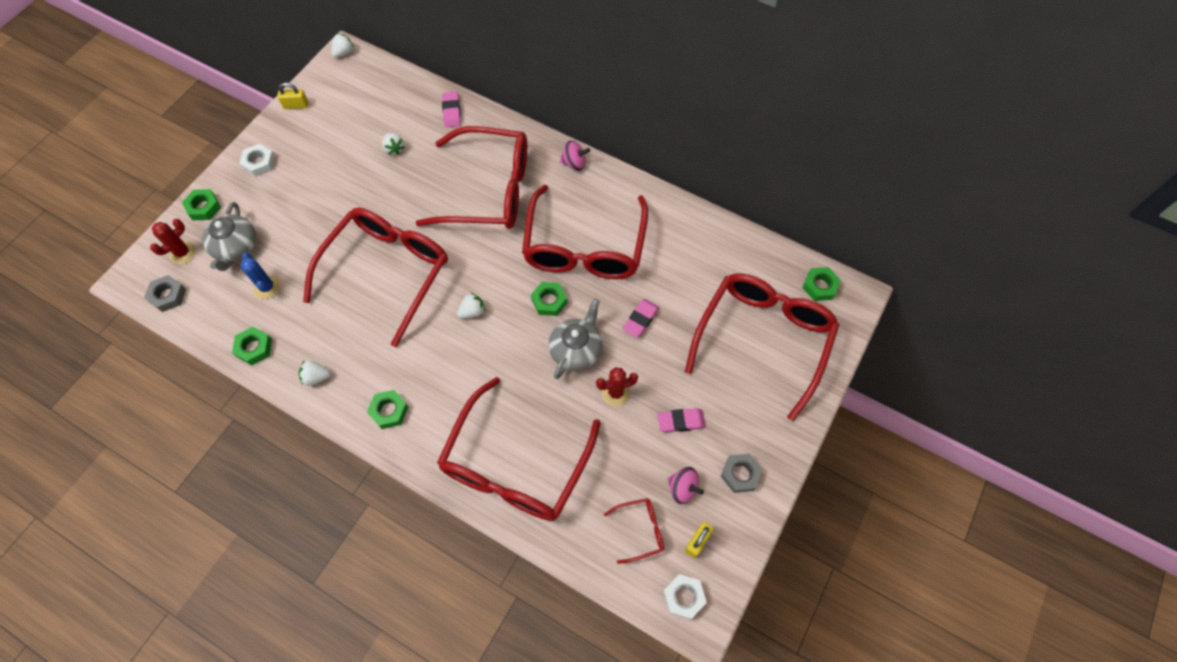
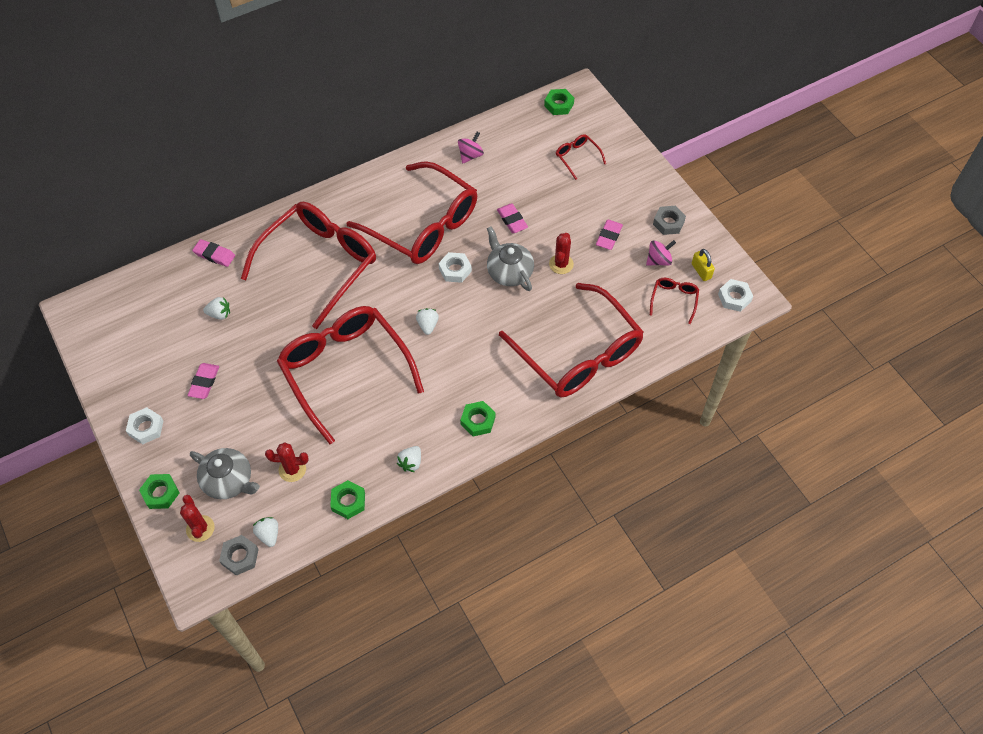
camera: 60 degrees left, 5 degrees down
(267, 287) = (292, 469): blue cactus -> red cactus
(296, 105) = (102, 372): yellow padlock -> none
(321, 177) = (204, 382): none -> pink eraser
(344, 52) = (71, 309): white strawberry -> white strawberry (269, 534)
(549, 301) = (455, 270): green nut -> white nut
(574, 163) = (339, 195): pink spinning top -> pink spinning top (470, 155)
(763, 339) = (577, 157): red glasses -> red glasses, size x0.40

